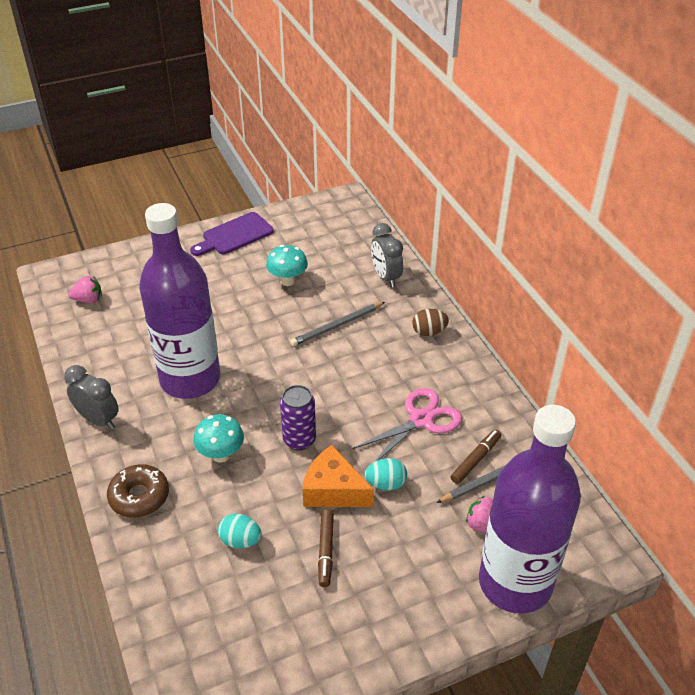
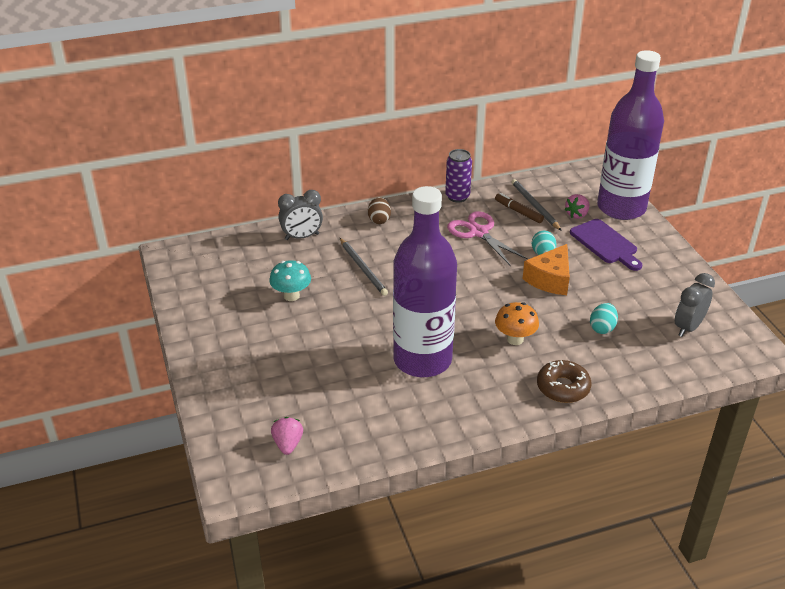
camera: 85 degrees left, 5 degrees down
(98, 420) = (472, 421): grey clock -> grey clock (688, 327)
(221, 454) = (515, 339): turquoise mushroom -> orange mushroom
(234, 235) = (205, 331): purple cutting board -> purple cutting board (605, 244)
(299, 440) = (499, 295): purple can -> purple can (457, 197)
(326, 550) = (606, 285): brown marker -> none

